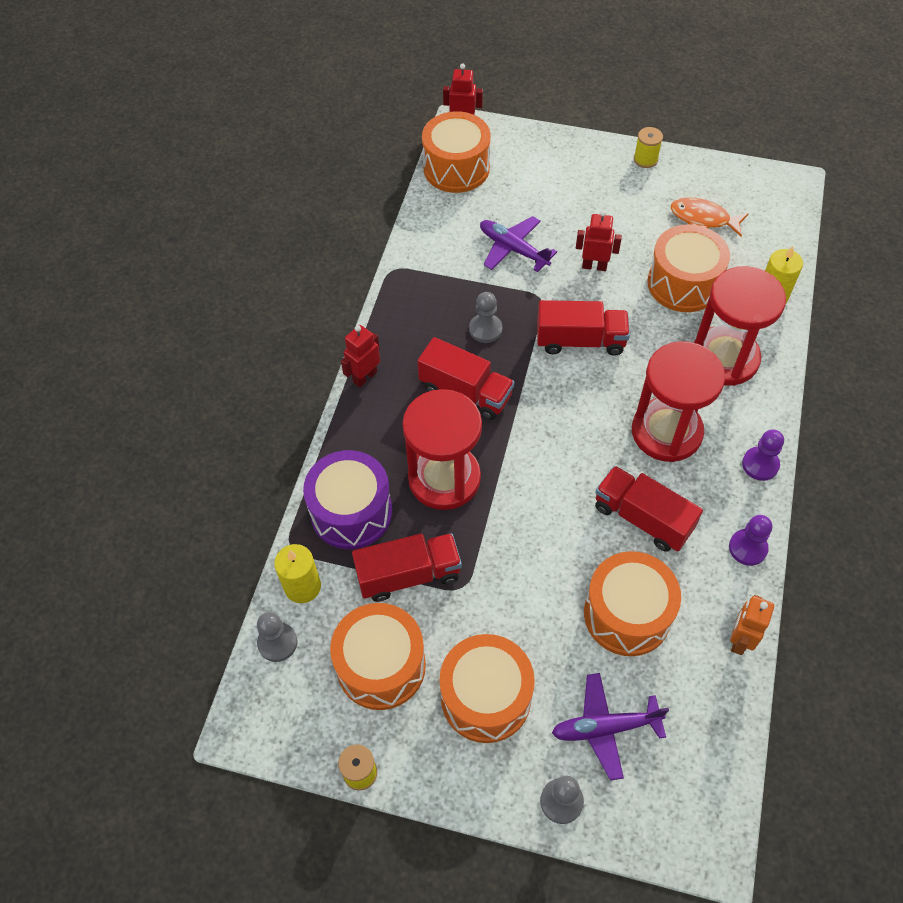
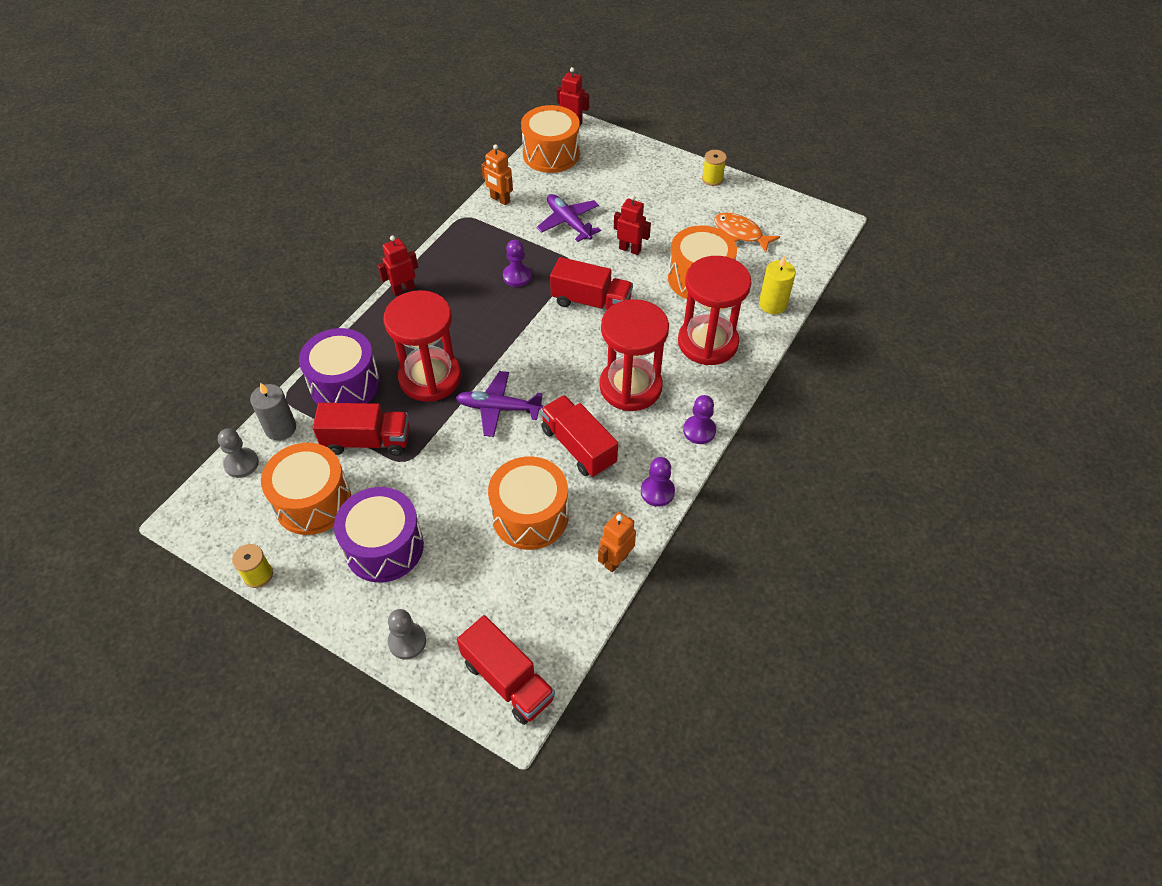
camera: 15 degrees right, 5 degrees down
(302, 586) = (280, 428): yellow candle -> grey candle
(424, 238) = (500, 199): none -> orange robot
(465, 392) = (478, 318): red truck -> red truck (508, 680)
(485, 329) = (517, 276): grey pawn -> purple pawn
(486, 697) = (384, 547): orange drum -> purple drum
(605, 728) = (470, 596): purple plane -> purple plane (498, 408)

